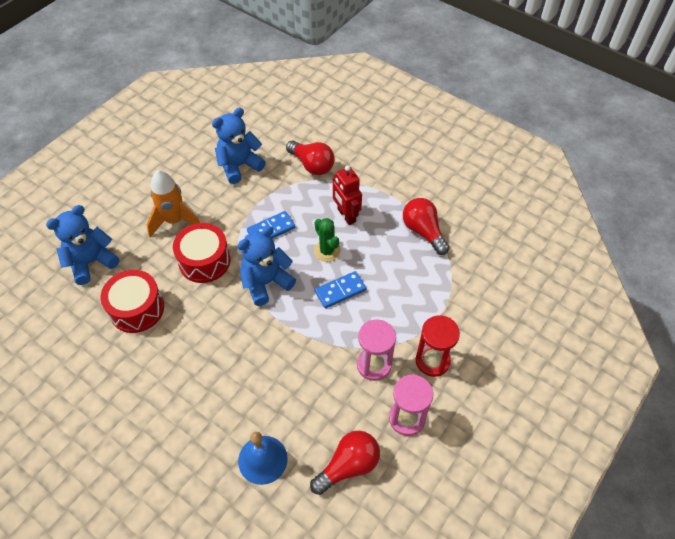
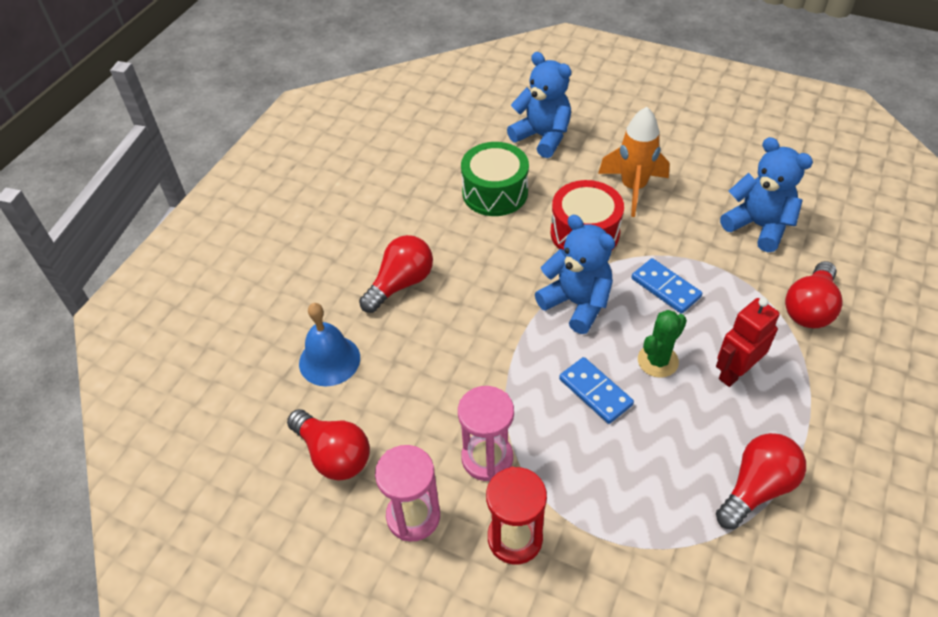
camera: 80 degrees right, 5 degrees down
(137, 309) = (495, 192): red drum -> green drum
(205, 394) = (401, 284): none -> red light bulb

